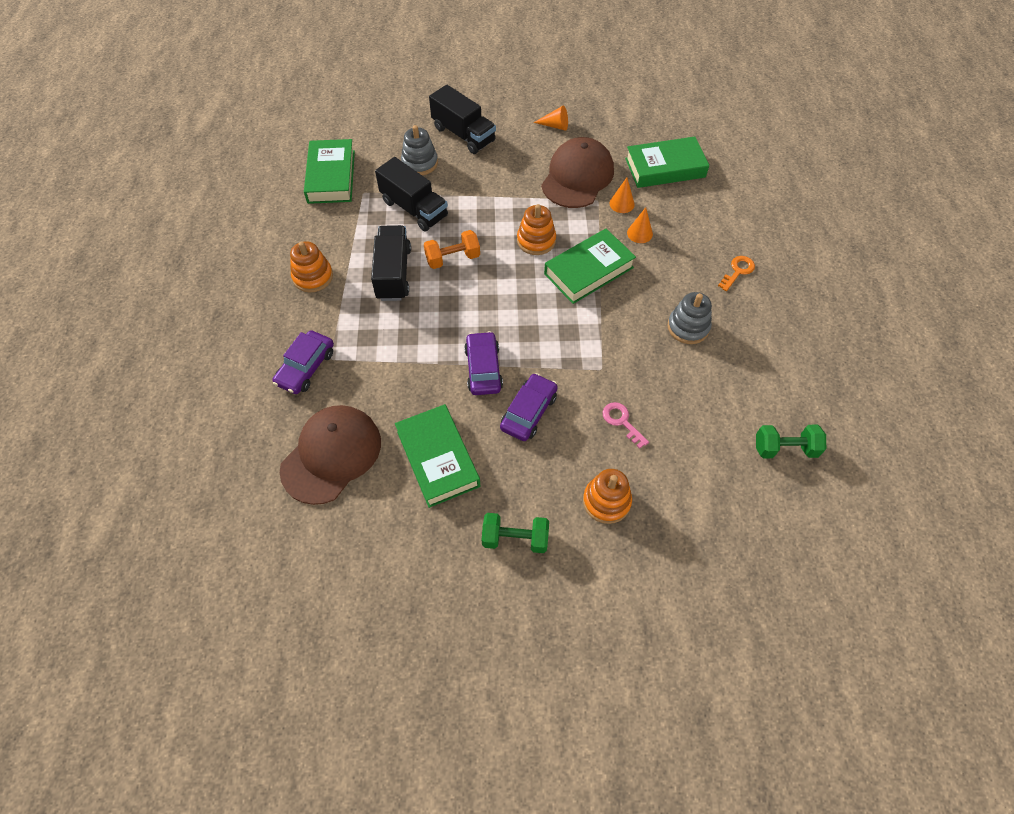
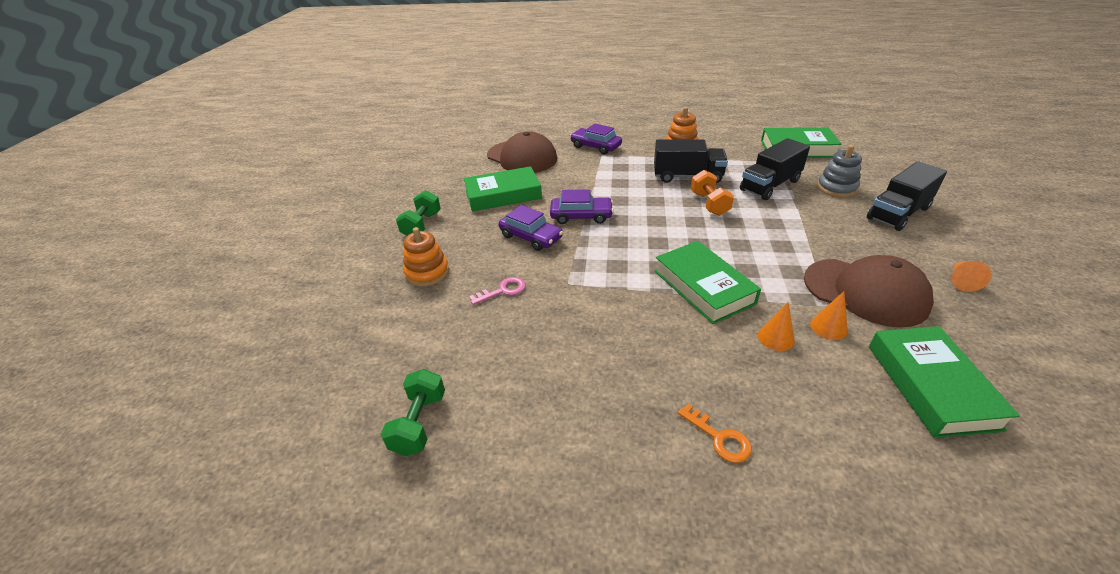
camera: 100 degrees right, 20 degrees down
(536, 240) = (743, 253): orange stacking toy -> none
(688, 327) = (616, 361): grey stacking toy -> none

